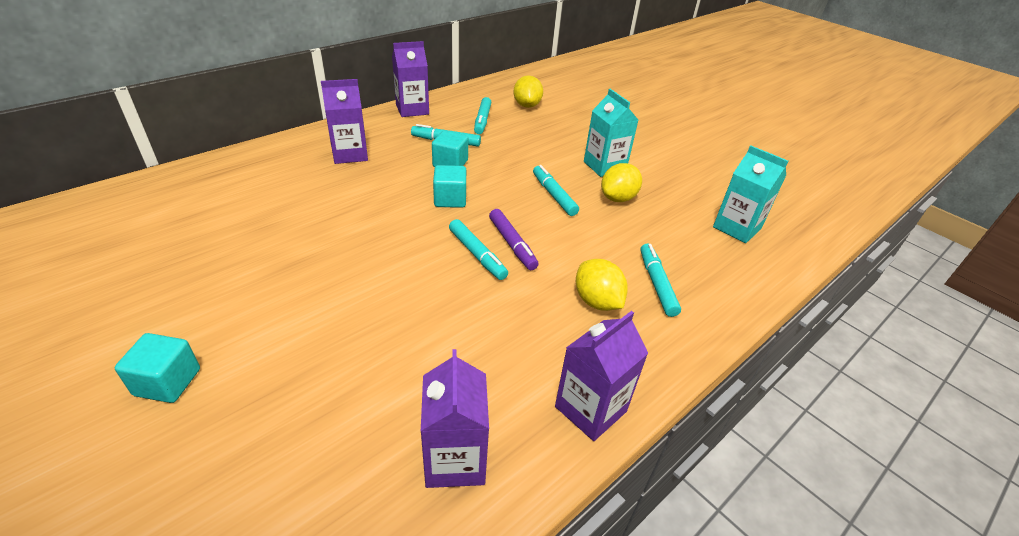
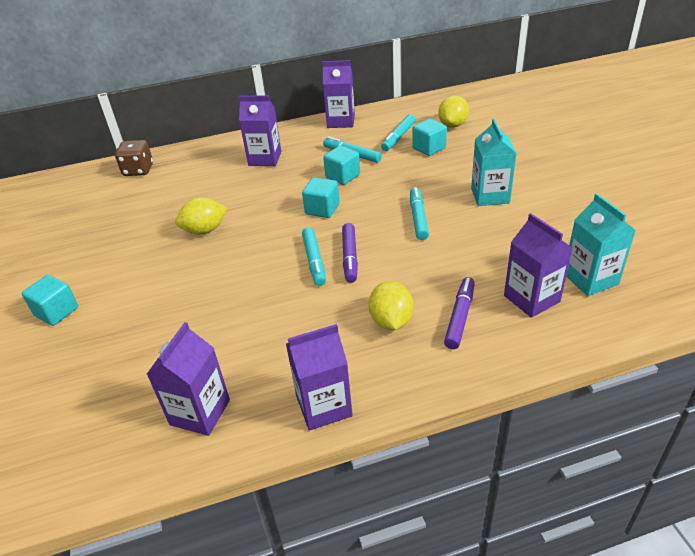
camera: 30 degrees right, 0 degrees up
(189, 183) = (138, 170): none -> brown dice
(519, 128) = (429, 148): none -> turquoise cube
(618, 198) = (480, 230): yellow lemon -> yellow lemon (205, 230)
(657, 284) = (460, 317): turquoise marker -> purple marker
(704, 254) = (531, 298): none -> purple carton

